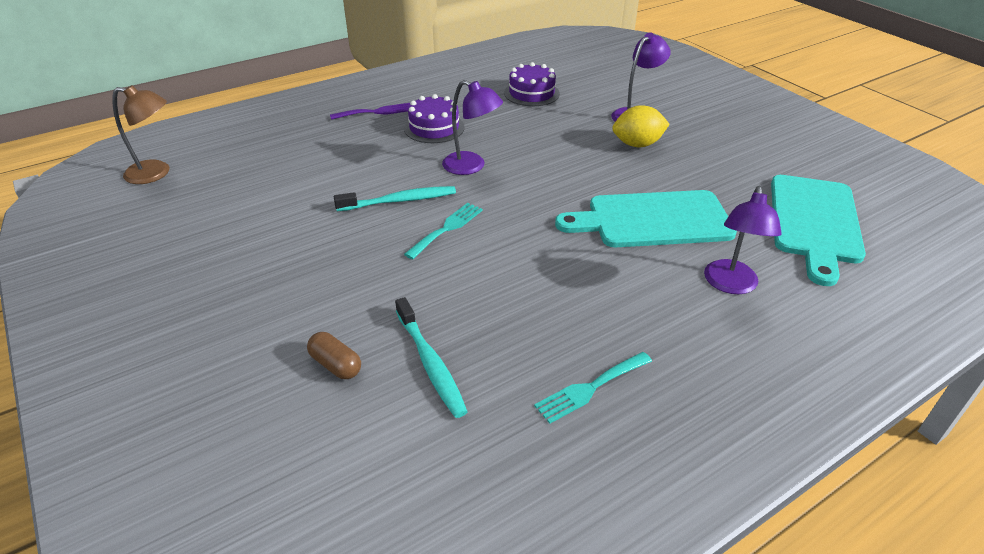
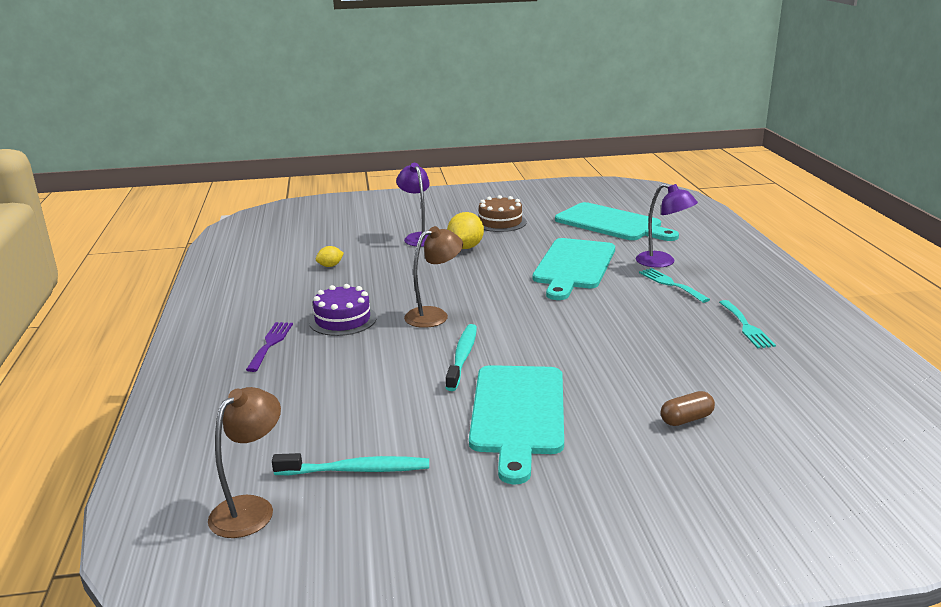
camera: 65 degrees left, 15 degrees down
(311, 254) = (518, 413): none -> turquoise cutting board
(430, 363) = (700, 378): turquoise toothbrush -> turquoise toothbrush (356, 470)
(447, 228) = (525, 342): turquoise fork -> turquoise fork (670, 284)
(471, 166) = (434, 315): purple lamp -> brown lamp
(531, 93) = (330, 266): purple cake -> yellow lemon
(725, 147) = (500, 222): none -> brown cake

